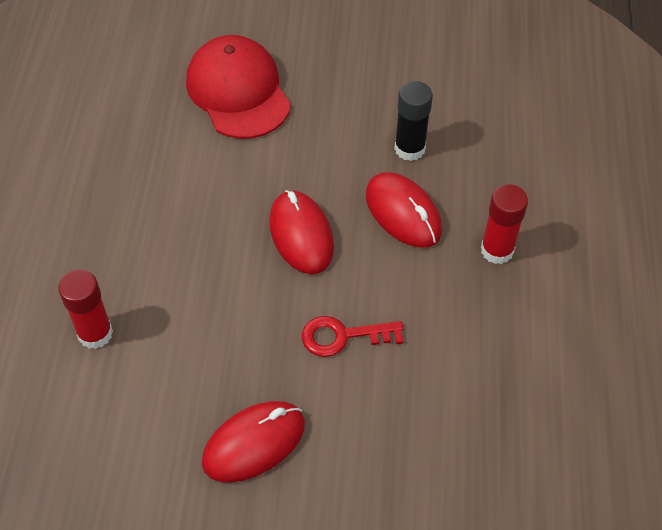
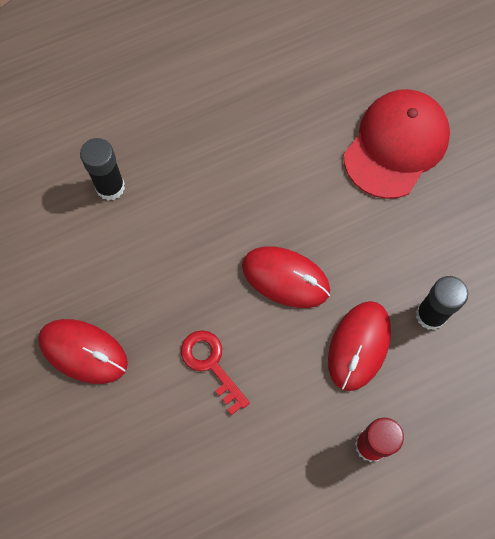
camera: 60 degrees right, 15 degrees up
(95, 333) = (110, 187): red glue stick -> black glue stick
(301, 235) = (285, 278): red mouse -> red mouse turned 75 degrees clockwise

